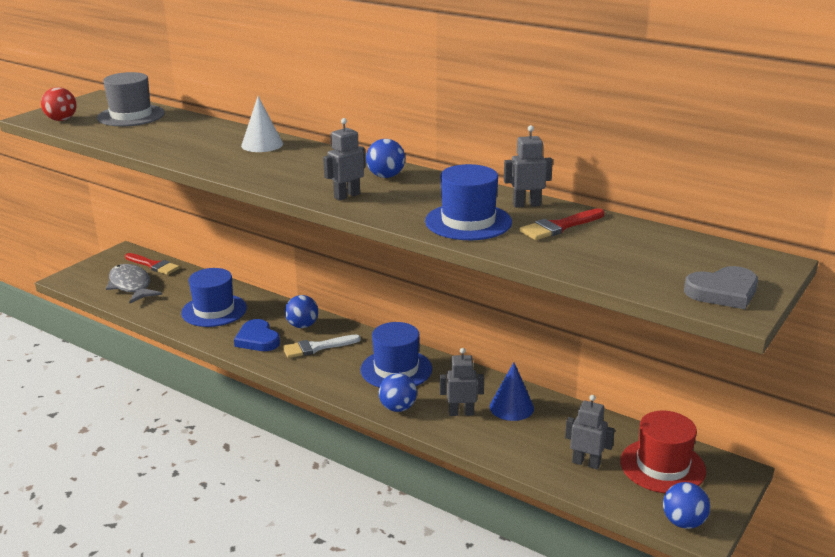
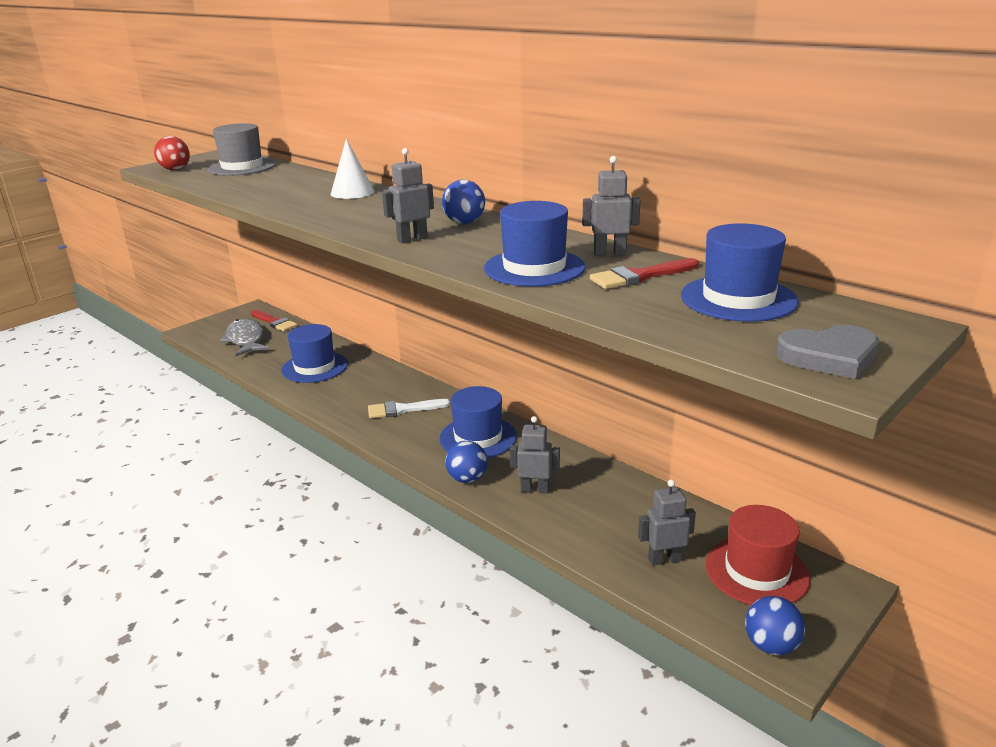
camera: 10 degrees right, 0 degrees up
(257, 339) = (346, 398): blue heart -> none
(302, 325) = (396, 387): blue ball -> none
(511, 407) = (592, 487): blue cone -> none
(586, 463) = (664, 559): grey robot -> grey robot turned 45 degrees counterclockwise
(644, 244) = (738, 298): none -> blue hat

